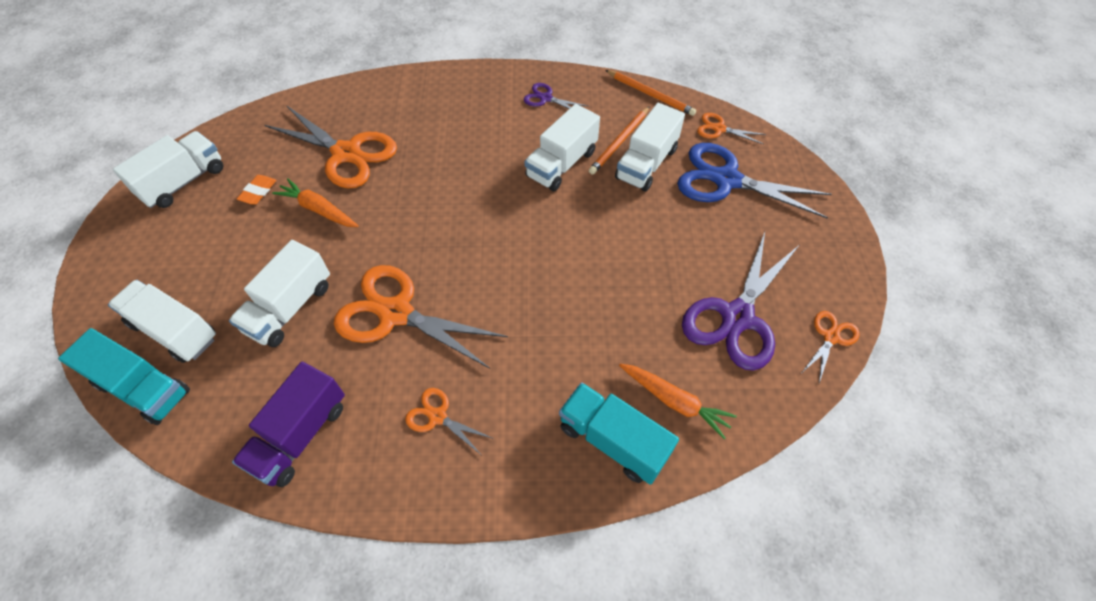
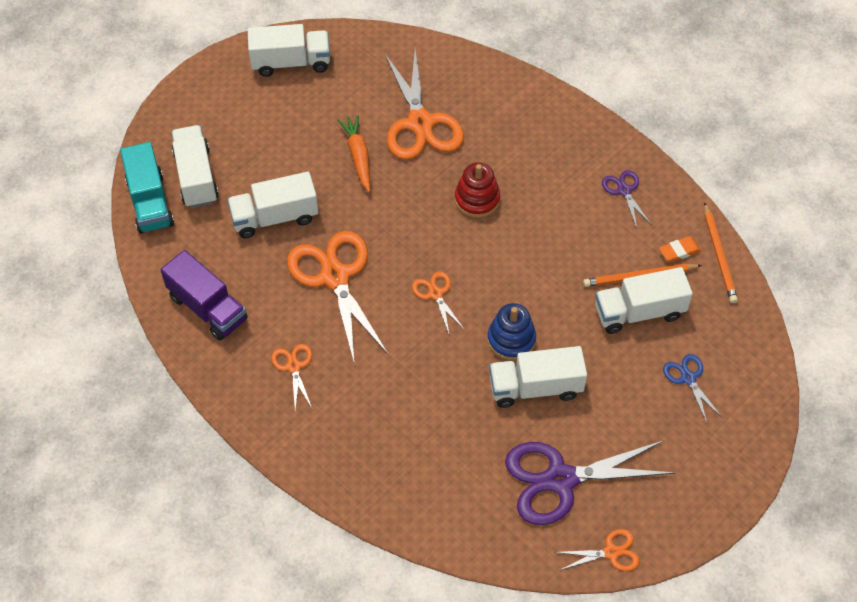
camera: 45 degrees right, 0 degrees up
(258, 192) = (332, 109): orange eraser -> orange eraser (679, 251)
(300, 435) = (208, 308): purple truck -> purple truck turned 120 degrees counterclockwise
(450, 174) = (477, 200): none -> red stacking toy
(562, 164) = (570, 258): white truck -> white truck (535, 387)
(586, 249) = (511, 340): none -> blue stacking toy
(613, 441) = (381, 477): turquoise truck -> none
(674, 401) = (448, 491): orange carrot -> none
(719, 129) = (740, 332): orange scissors -> orange scissors (435, 294)
(726, 180) = (688, 378): blue scissors -> blue scissors, size x0.48

